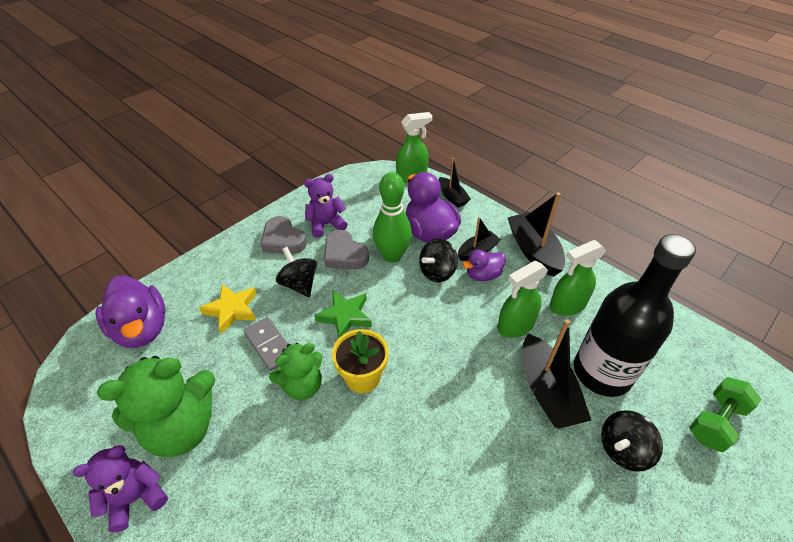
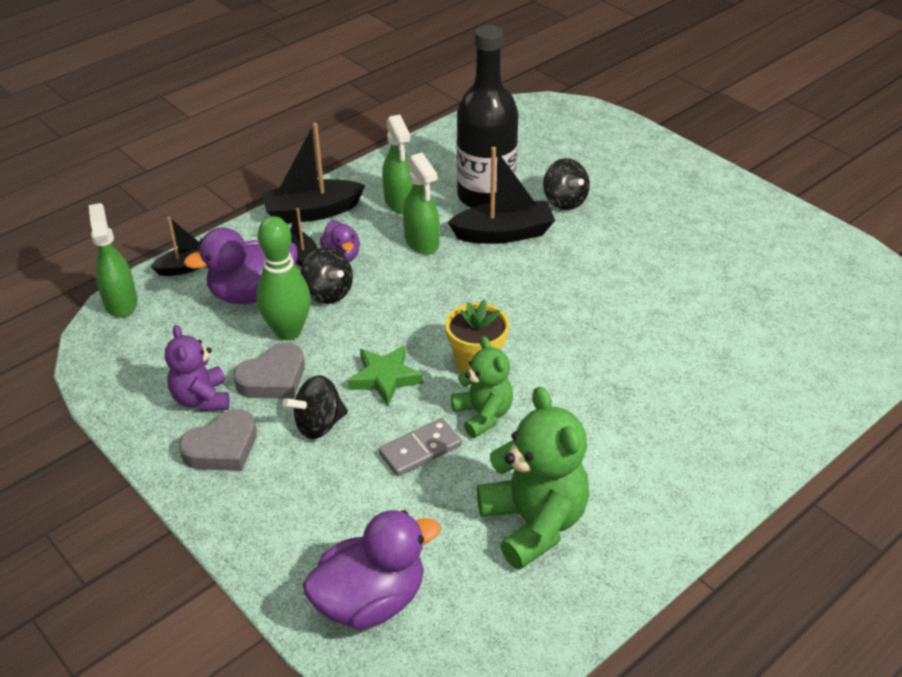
camera: 85 degrees left, 5 degrees down
(136, 497) = (619, 552): purple teddy bear -> none
(232, 310) = (352, 495): yellow star -> none
(715, 422) = (540, 147): green dumbbell -> none

